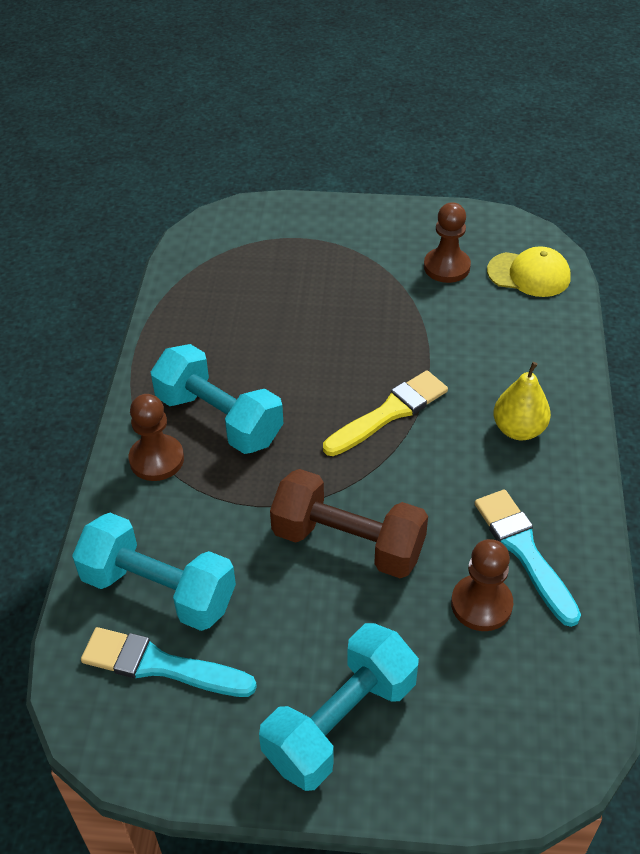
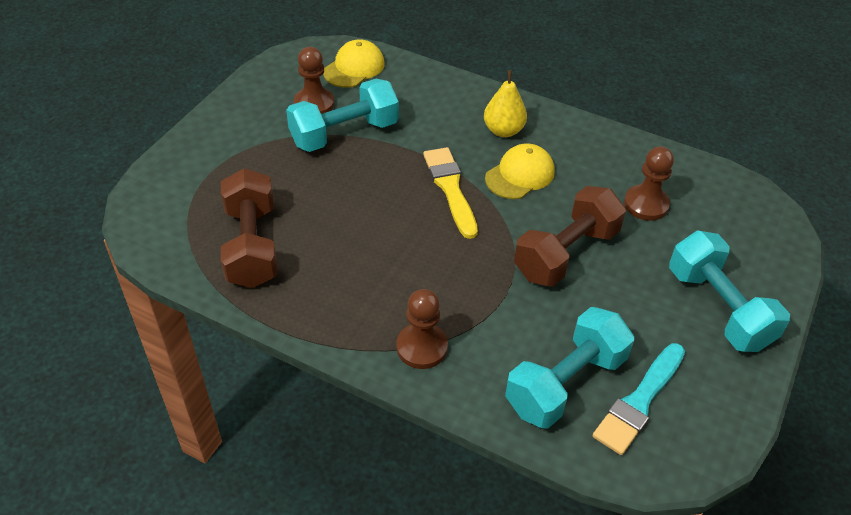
camera: 70 degrees left, 0 degrees up
(219, 419) = (398, 291): turquoise dumbbell -> turquoise dumbbell (344, 134)
(224, 299) = (252, 246): none -> brown dumbbell
(452, 466) = (520, 175): none -> yellow cap
(524, 551) = (610, 168): turquoise brush -> none

